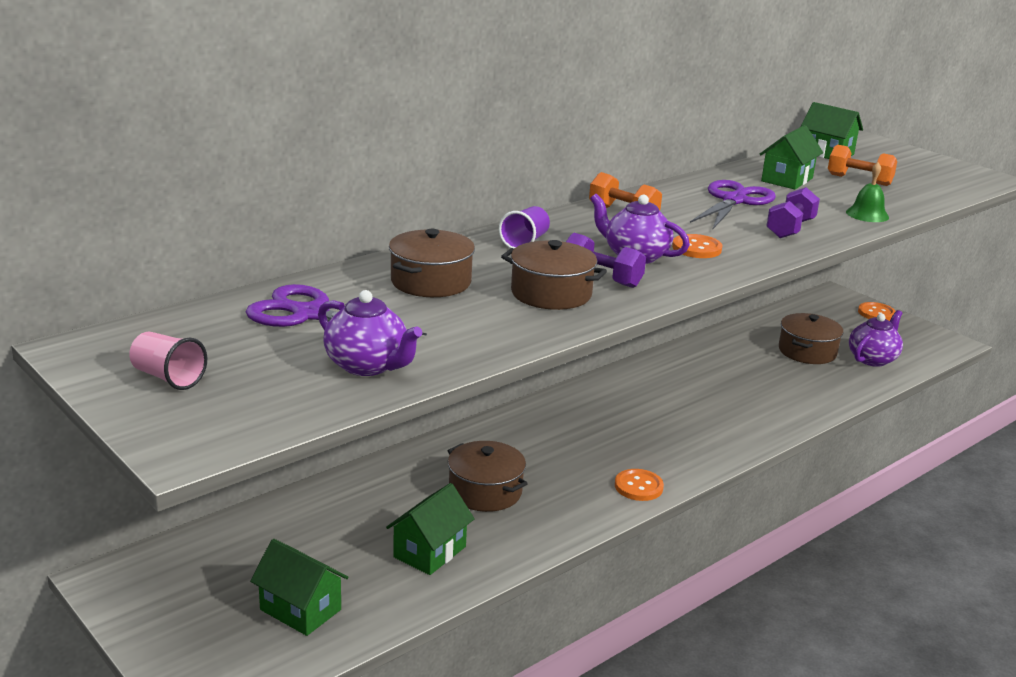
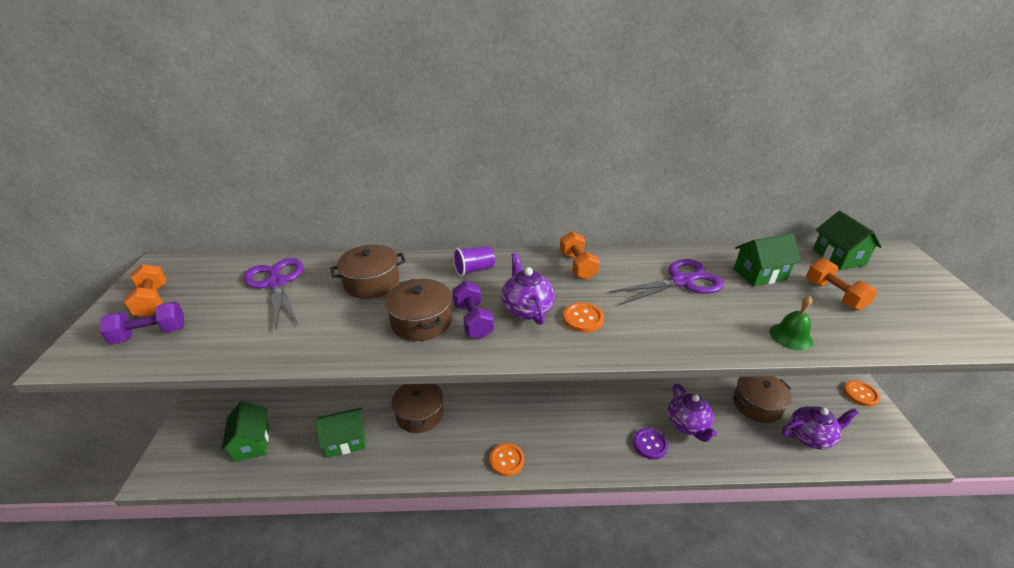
camera: 40 degrees right, 10 degrees up
(168, 378) = (152, 301): pink cup -> orange dumbbell
(367, 366) = (237, 336): purple teapot -> purple teapot (687, 425)
(754, 417) = (650, 444): none -> purple button
(790, 229) = (691, 327): purple dumbbell -> purple dumbbell (150, 334)

